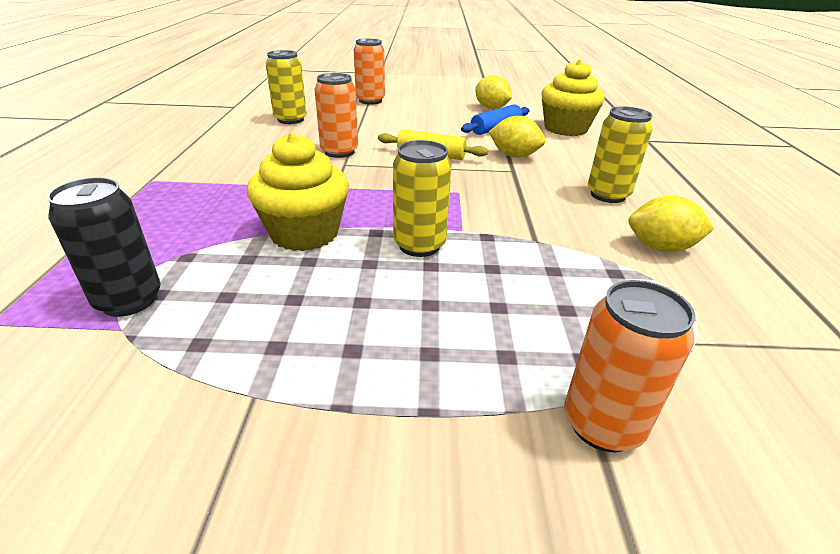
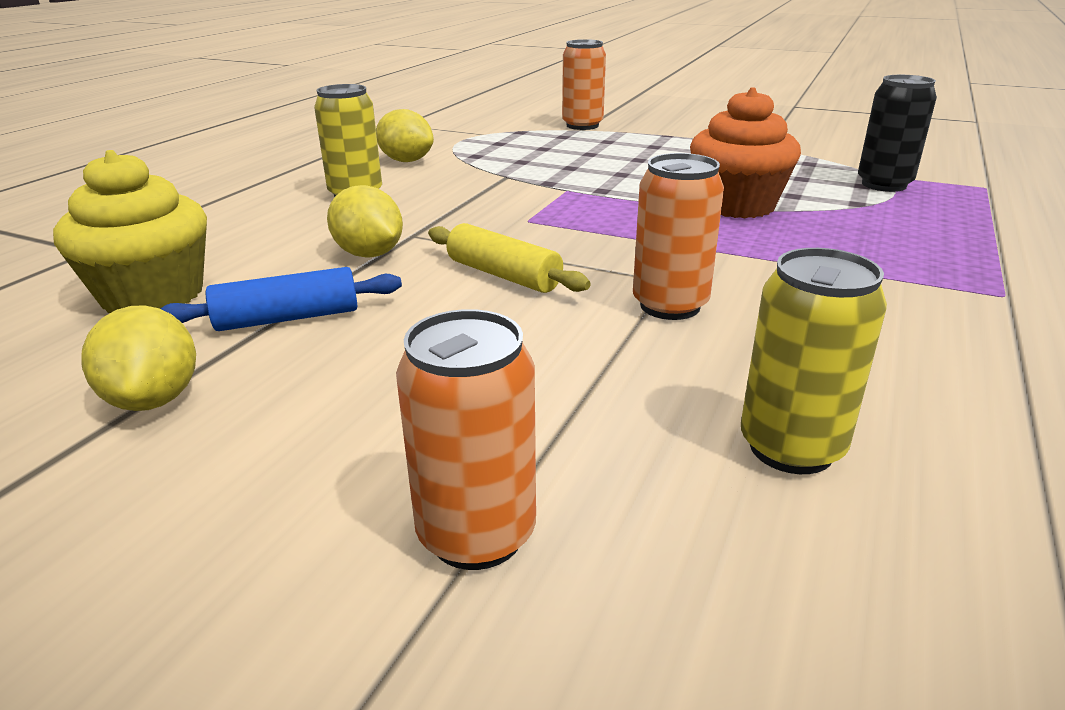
camera: 155 degrees left, 5 degrees down
(304, 233) = (736, 205): yellow cupcake -> orange cupcake
(419, 245) = (620, 185): yellow can -> none

